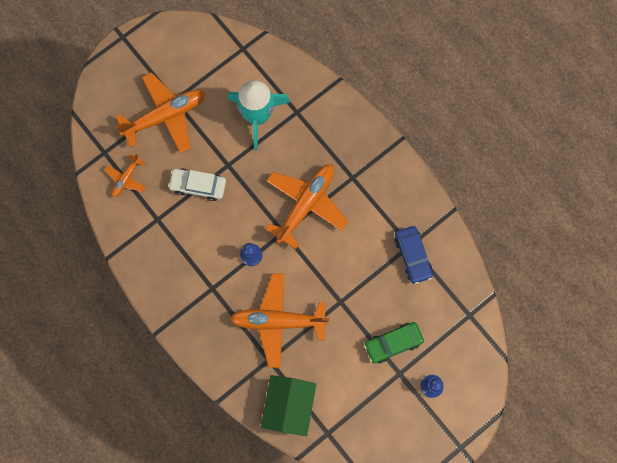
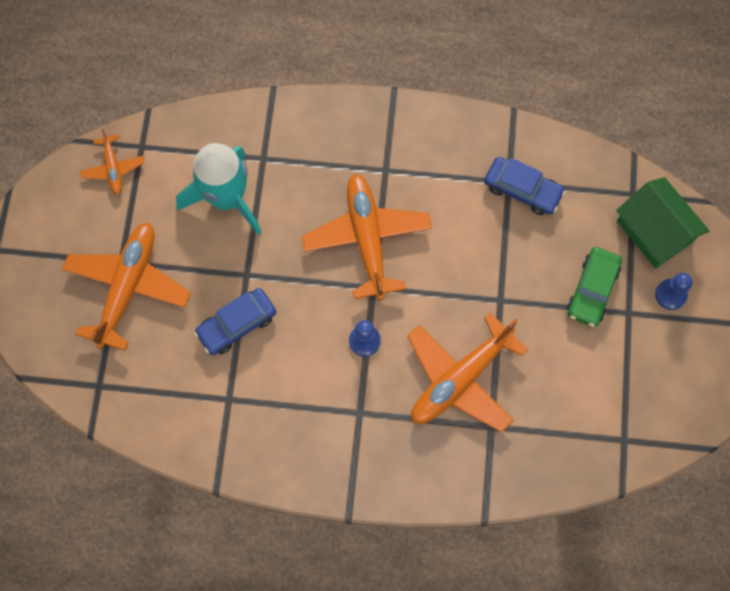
camera: 45 degrees left, 5 degrees down
(126, 179) = (151, 390): orange plane -> orange plane (113, 168)
(198, 186) = (237, 324): white car -> blue car
(289, 405) = (559, 451): green house -> green house (654, 232)

